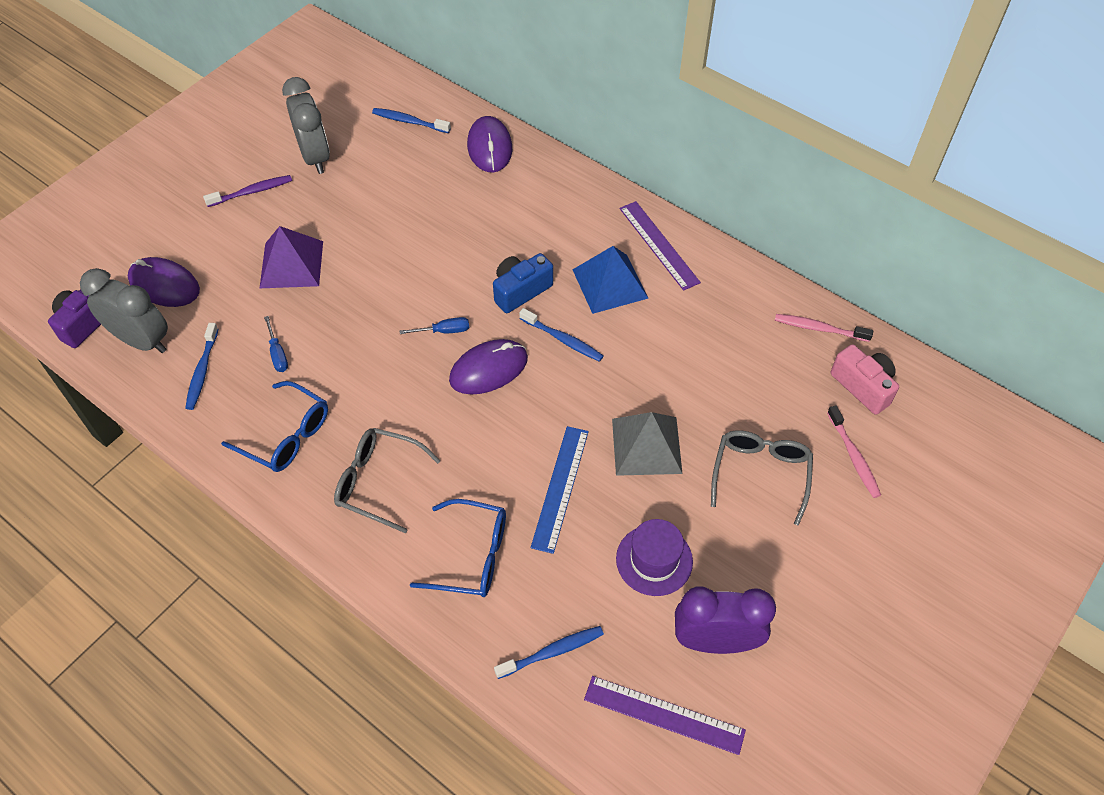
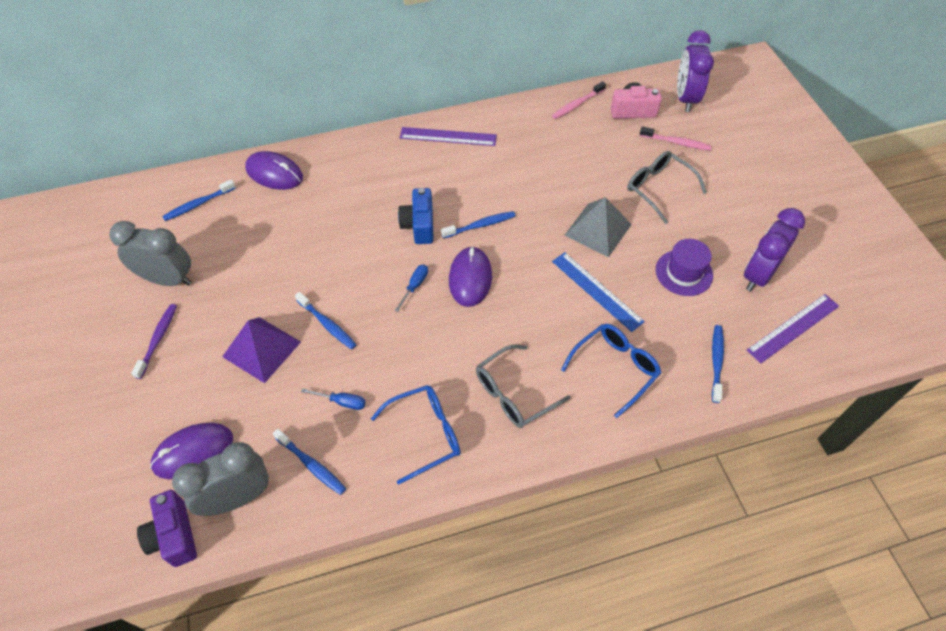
camera: 55 degrees left, 0 degrees up
(351, 293) = (327, 324): none -> blue toothbrush
(609, 283) = (456, 177): blue pyramid -> none
(940, 430) = (685, 98): none -> purple clock

